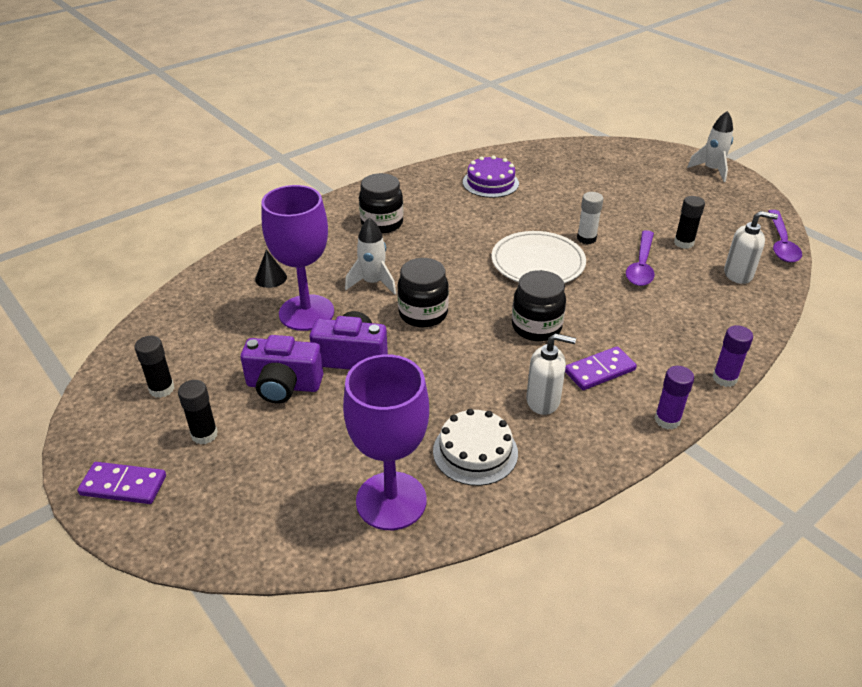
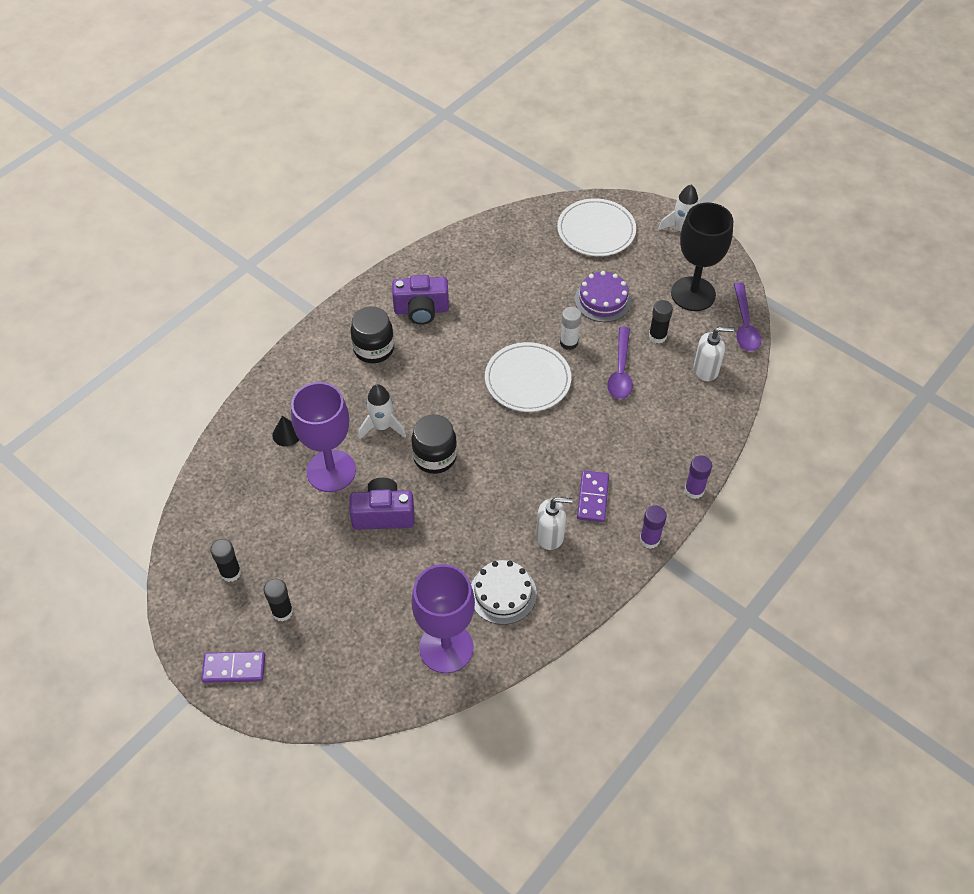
camera: 10 degrees left, 15 degrees up
(283, 386) = (333, 553): purple camera -> purple camera (421, 310)
(490, 183) = (469, 277): purple cake -> purple cake (603, 300)
(536, 327) = (535, 458): black jar -> none
(599, 371) = (593, 498): purple domino -> purple domino turned 45 degrees counterclockwise
(623, 163) = (596, 230): none -> white plate
(723, 215) = (693, 294): none -> black goblet

